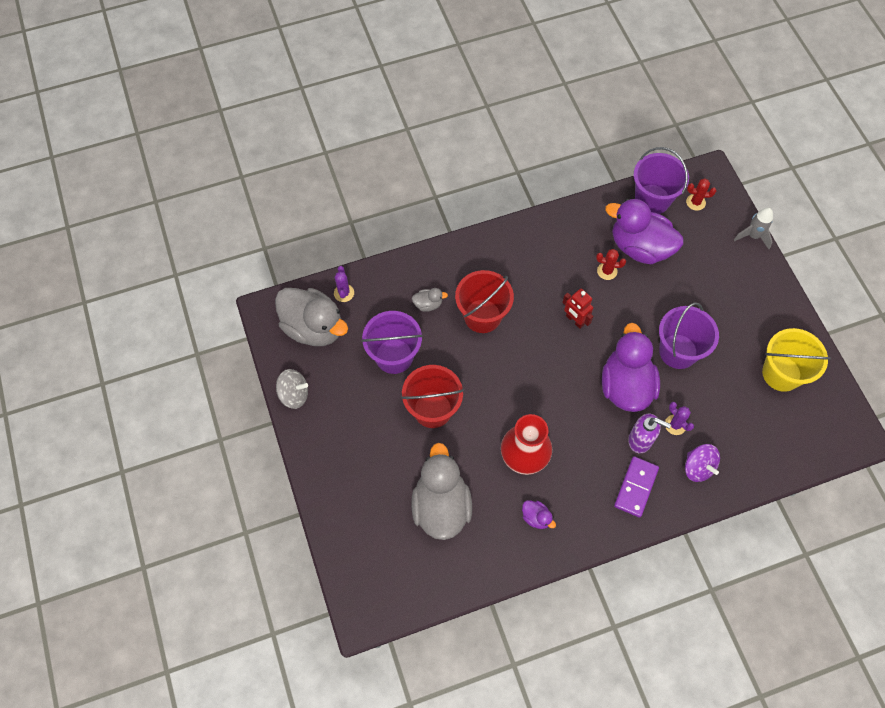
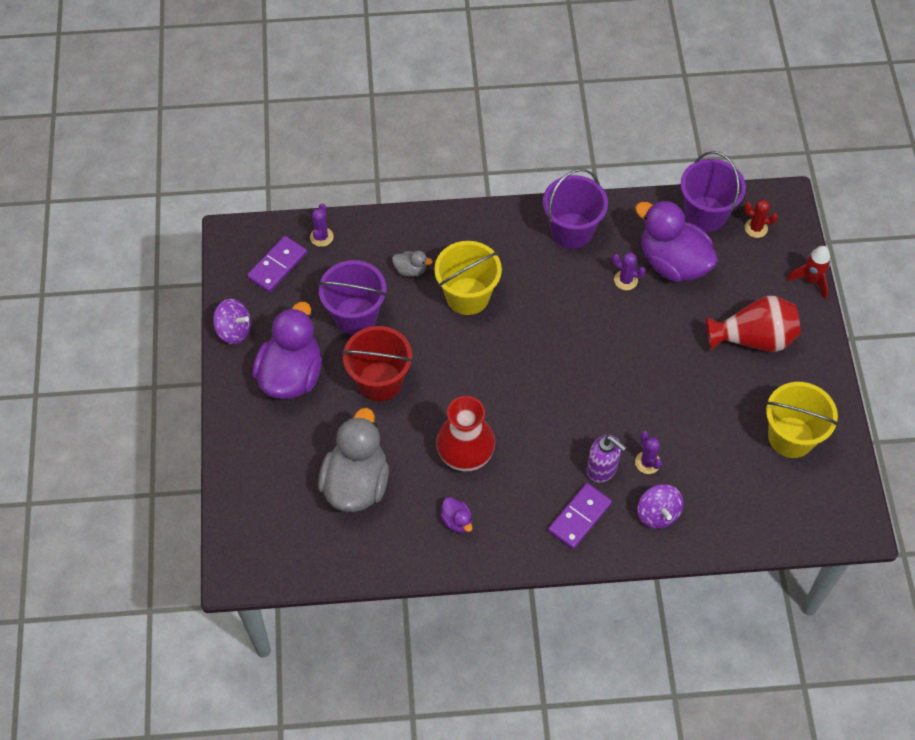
camera: 15 degrees right, 5 degrees down
(294, 394) = (234, 330): grey spinning top -> purple spinning top
(314, 327) = (277, 266): grey duck -> purple domino
(482, 316) = (467, 296): red bucket -> yellow bucket
(574, 320) = (570, 324): red robot -> none
(607, 271) = (625, 280): red cactus -> purple cactus
(626, 385) = (605, 407): purple duck -> purple duck (291, 375)
(678, 351) = (678, 385): purple bucket -> purple bucket (571, 230)
(724, 296) = (753, 338): none -> red vase
(753, 236) = (811, 280): grey rocket -> red rocket

